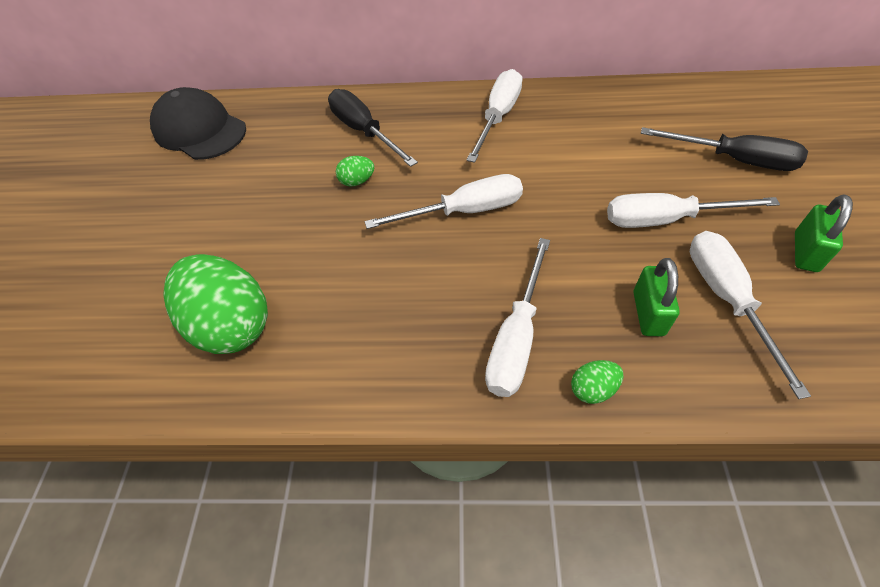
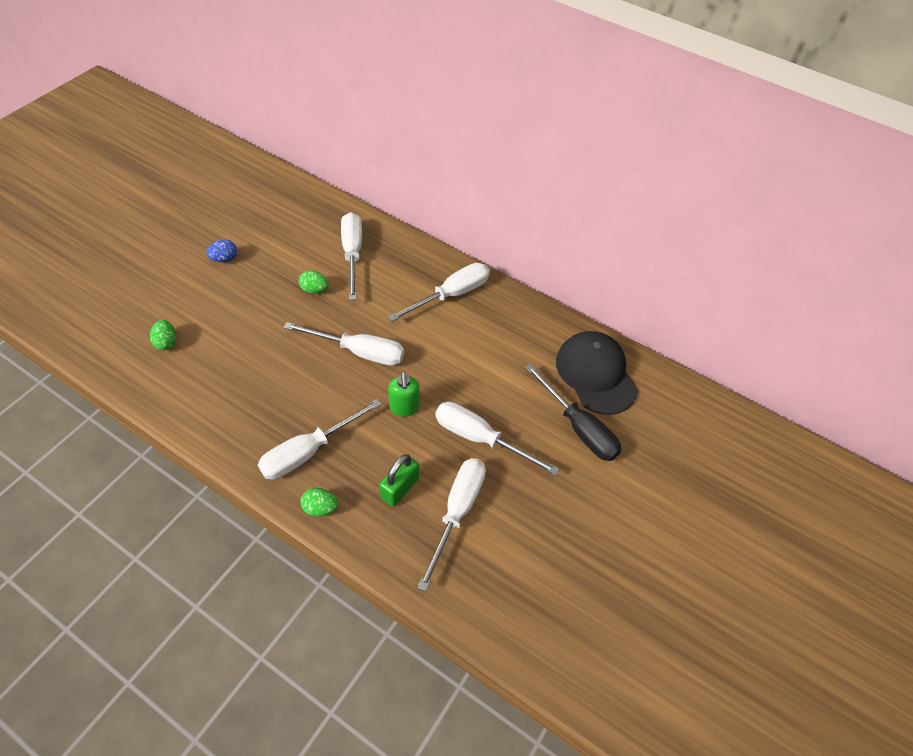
camera: 25 degrees right, 0 degrees up
(199, 130) = (253, 192): black cap -> black cap (595, 374)
(225, 204) = (224, 259): none -> blue egg
(232, 325) = (166, 342): green egg -> green egg, size x0.42
(364, 131) = (352, 253): black screwdriver -> white screwdriver
(565, 235) = (404, 407): none -> green soap dispenser
(805, 252) = (546, 518): green padlock -> none

